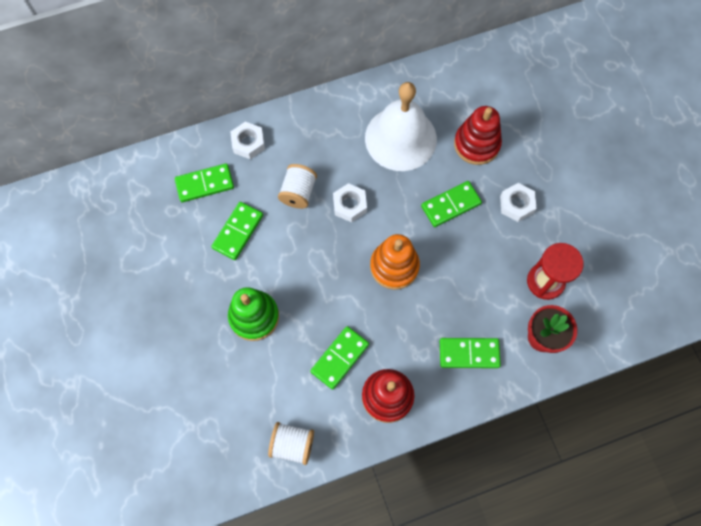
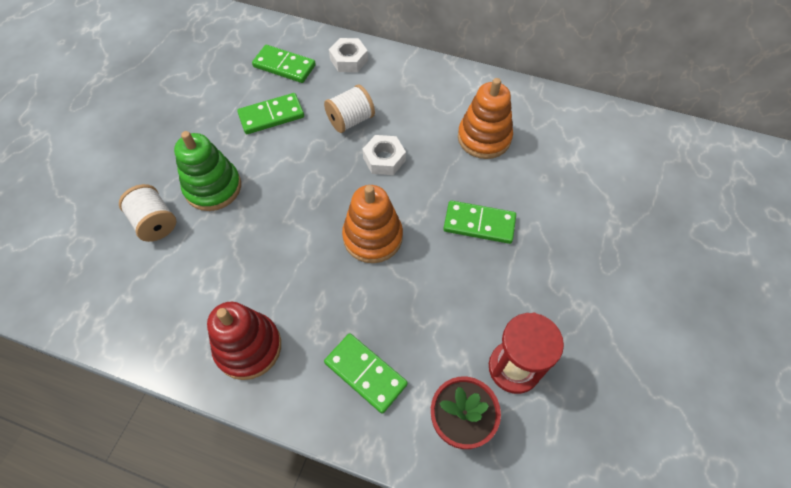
camera: 40 degrees right, 10 degrees down
(292, 444) = (125, 318): white spool -> white spool (155, 222)
(339, 358) = (244, 277): green domino -> none
(400, 138) = (484, 138): white bell -> orange stacking toy
(476, 144) = (555, 190): red stacking toy -> none
(516, 204) = (549, 270): white nut -> none

